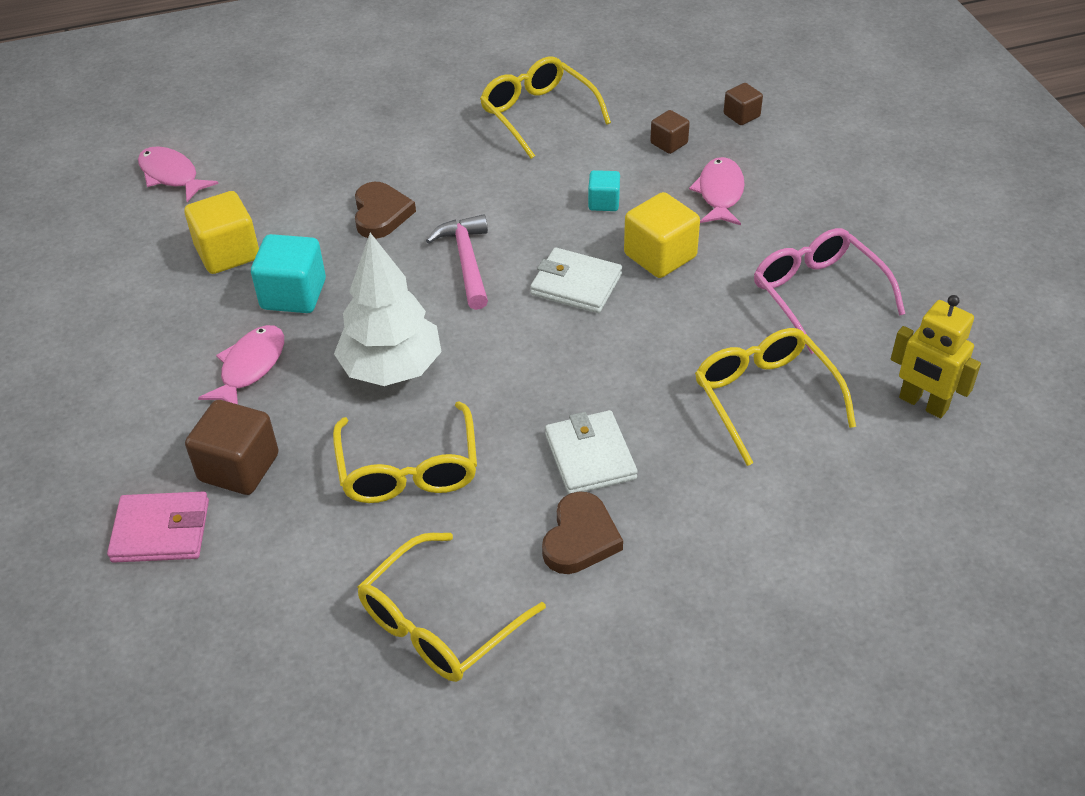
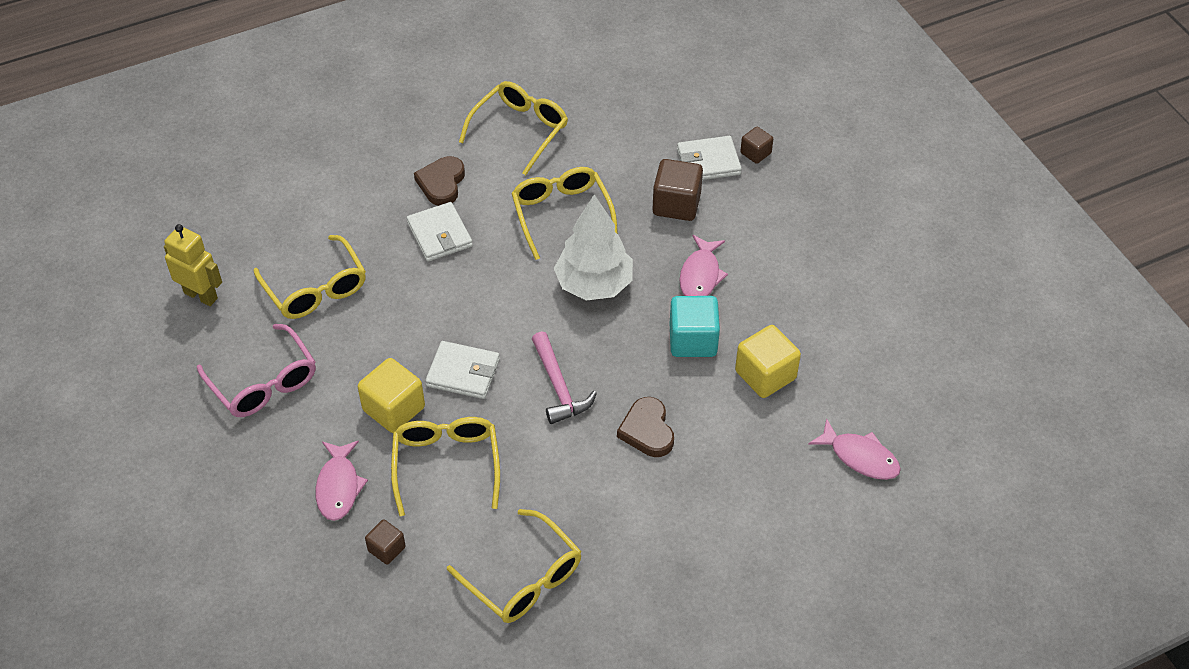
camera: 170 degrees right, 5 degrees up
(161, 531) = (708, 162): pink wallet -> white wallet
(604, 202) = (446, 464): turquoise cube -> yellow glasses
(741, 115) = (310, 598): brown cube -> brown cube (755, 153)

